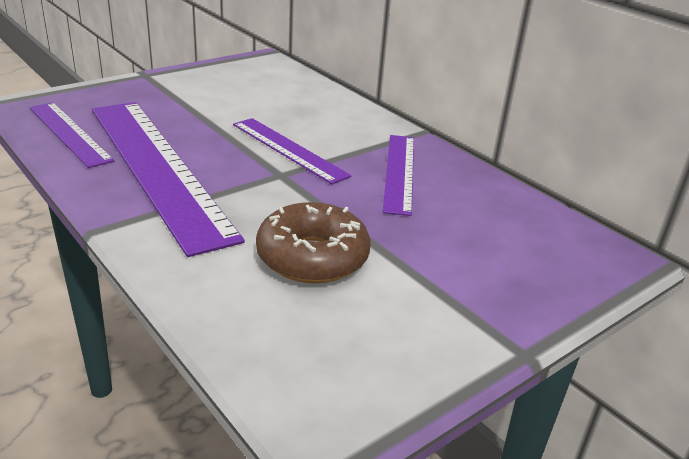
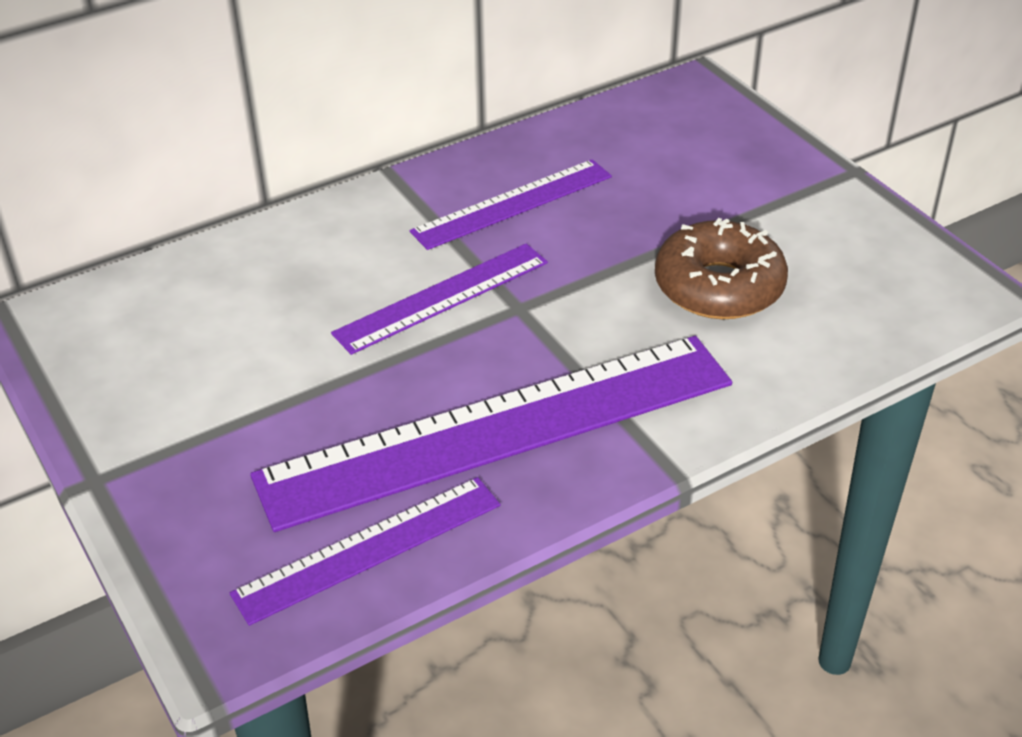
camera: 80 degrees left, 10 degrees up
(399, 172) = (513, 204): purple ruler -> purple ruler turned 45 degrees counterclockwise

